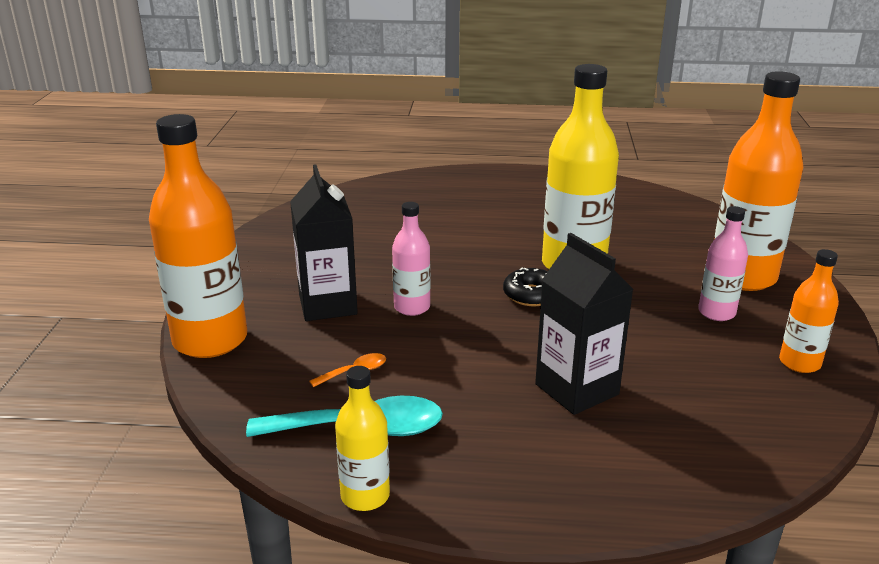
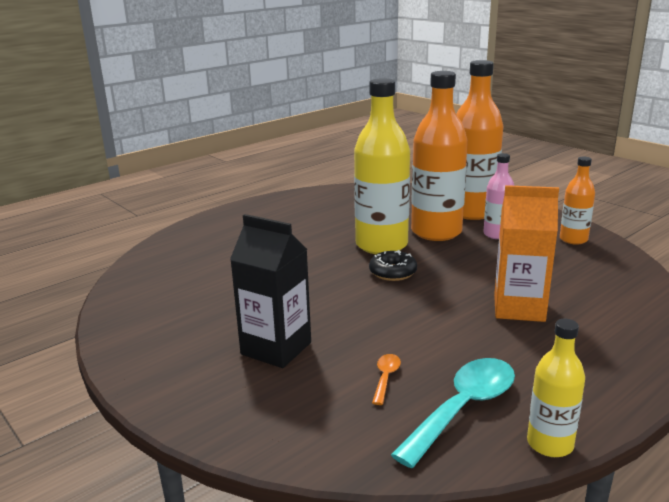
camera: 45 degrees left, 5 degrees down
(210, 340) = (233, 427): orange bottle -> orange bottle (436, 232)
(412, 307) = (338, 317): pink bottle -> none
(576, 389) = (519, 308): black carton -> orange carton

